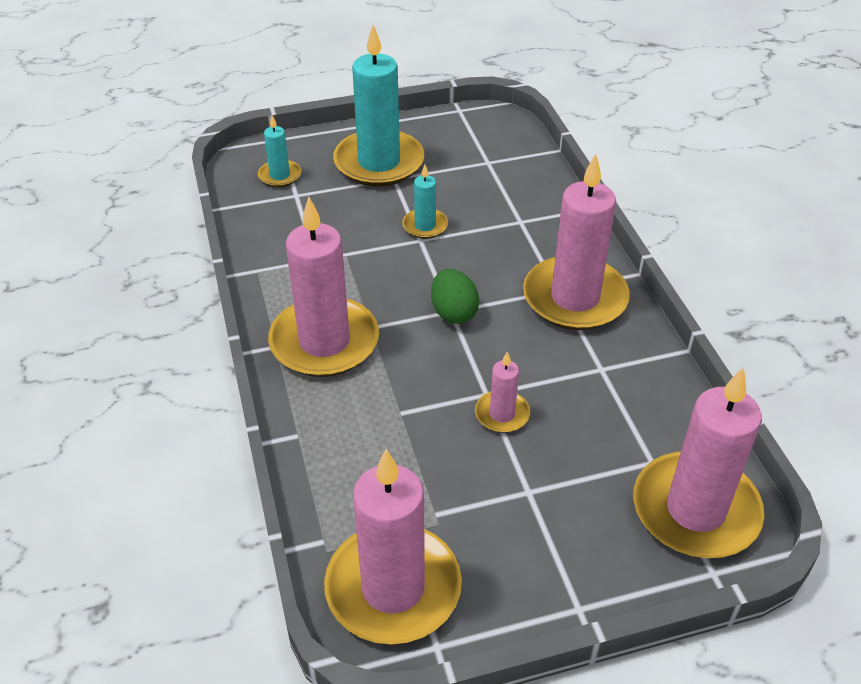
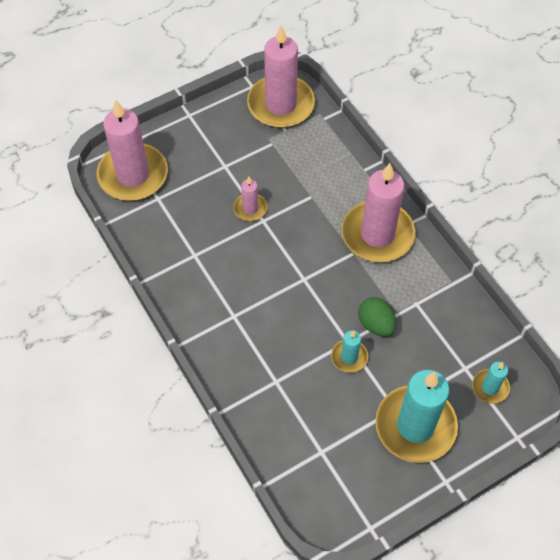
camera: 165 degrees right, 15 degrees up
(453, 312) = (301, 277): green egg -> green egg (376, 324)
(575, 298) = (220, 310): pink candle -> none

